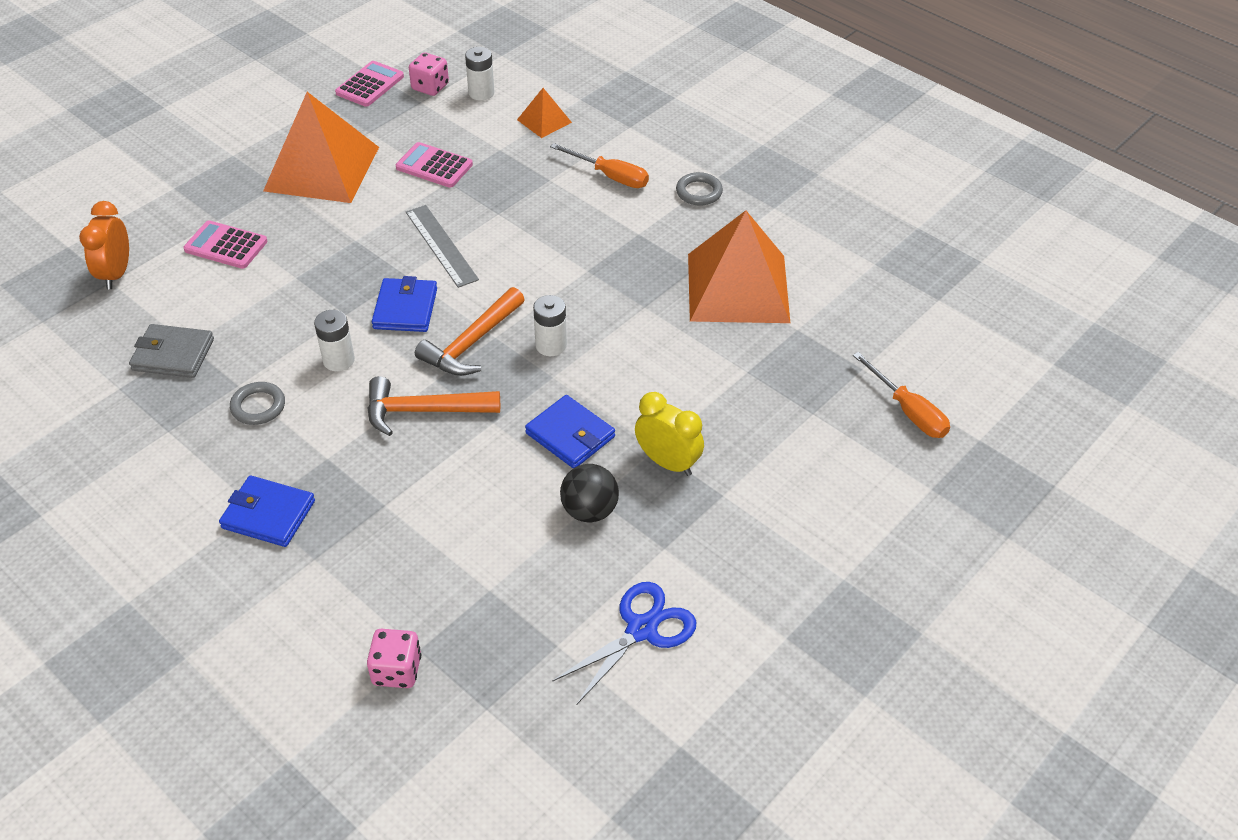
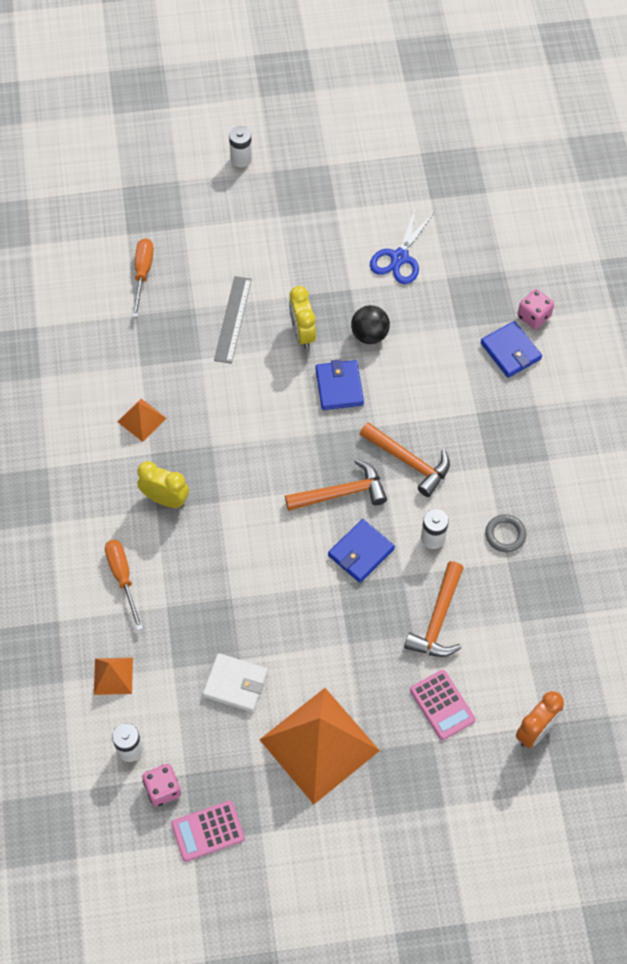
camera: 140 degrees left, 15 degrees up
(173, 354) = (535, 618): grey wallet -> none
(268, 514) = (544, 451): blue wallet -> blue wallet (510, 351)
(279, 301) = (438, 619): none -> orange hammer
(434, 166) = (235, 684): pink calculator -> white wallet
(441, 245) = (294, 594): grey ruler -> grey ruler (233, 319)
(551, 345) = (295, 457): white battery -> white battery (241, 159)
(639, 244) = (165, 499): none -> yellow clock
(642, 629) = (399, 258): blue scissors -> blue scissors turned 60 degrees counterclockwise
(699, 192) = (80, 517): grey ring -> none
(737, 287) = (142, 420): orange pyramid -> orange pyramid, size x0.45

